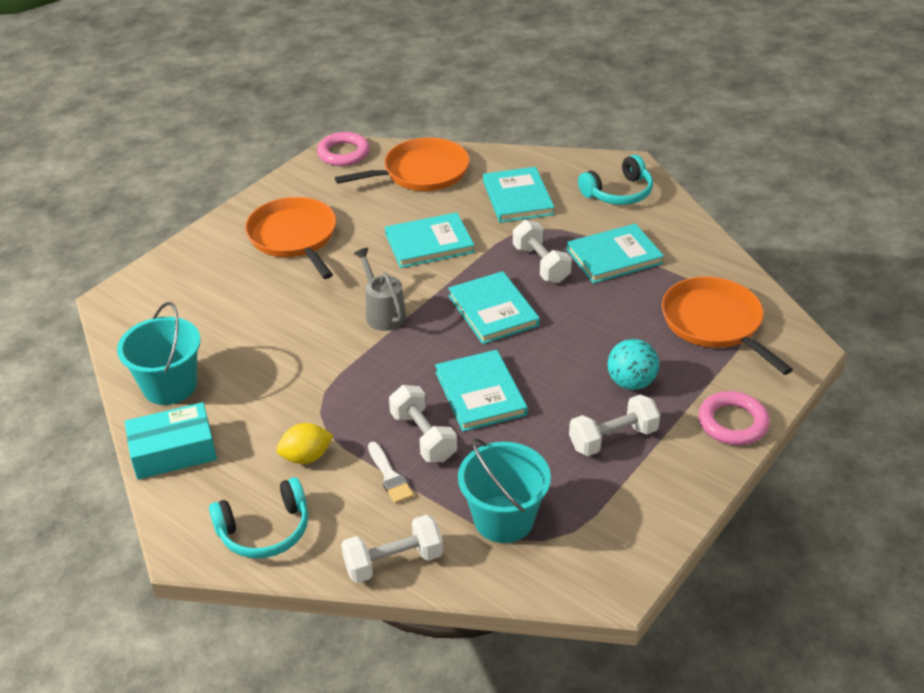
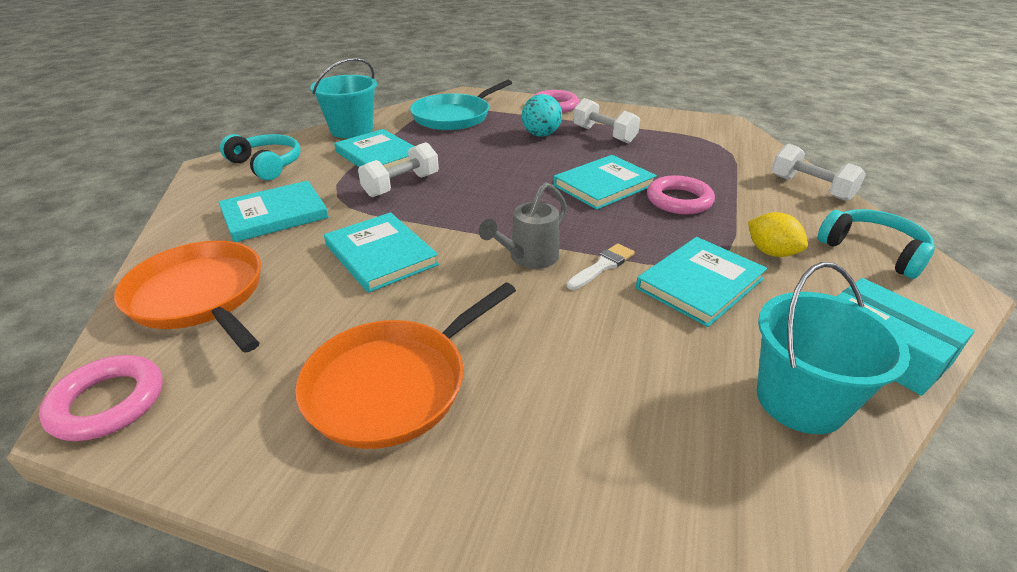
camera: 110 degrees left, 5 degrees down
(390, 476) = (738, 206): white brush -> white brush (602, 266)
(423, 437) = (679, 200): white dumbbell -> pink ring
(493, 311) = (487, 197): turquoise book -> turquoise book (700, 284)
(504, 519) = (719, 157): turquoise bucket -> turquoise bucket (351, 130)
(715, 323) = (454, 116): orange pan -> turquoise pan

